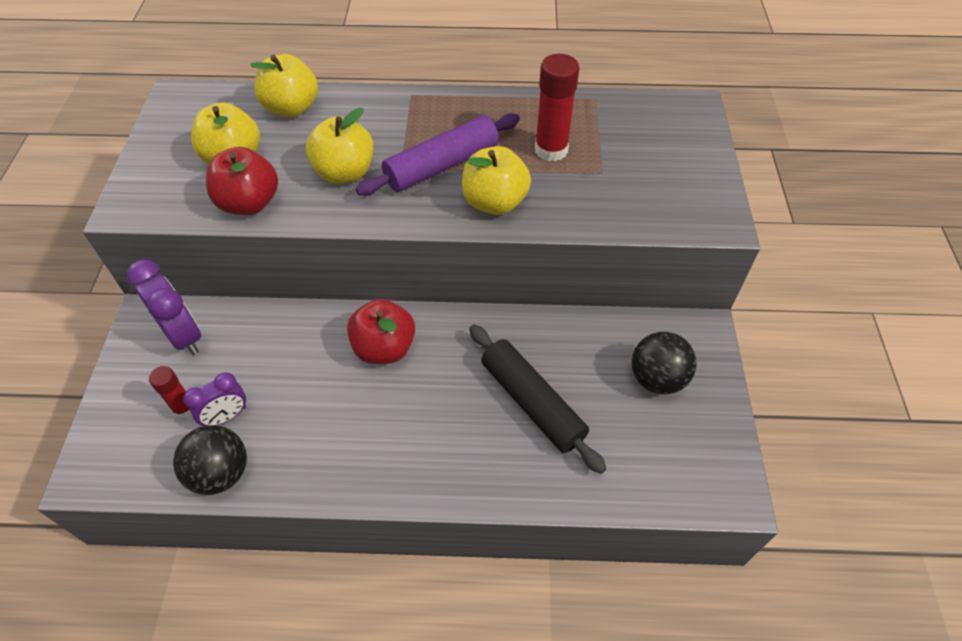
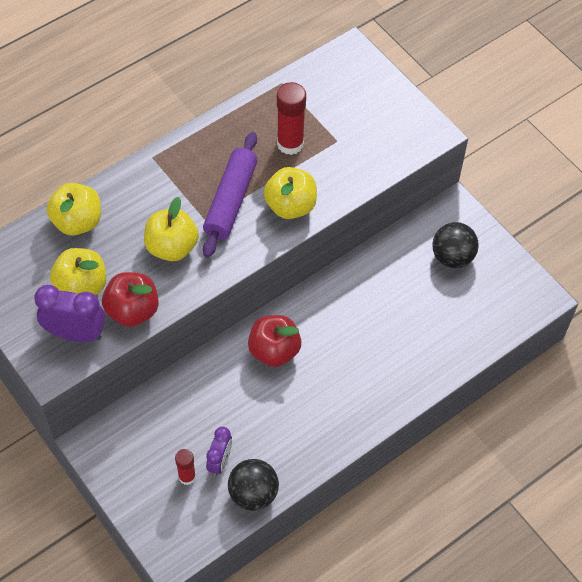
camera: 40 degrees left, 5 degrees up
(183, 336) = (132, 436): purple clock -> purple clock (76, 334)
(532, 403) = (394, 322): black rolling pin -> none

